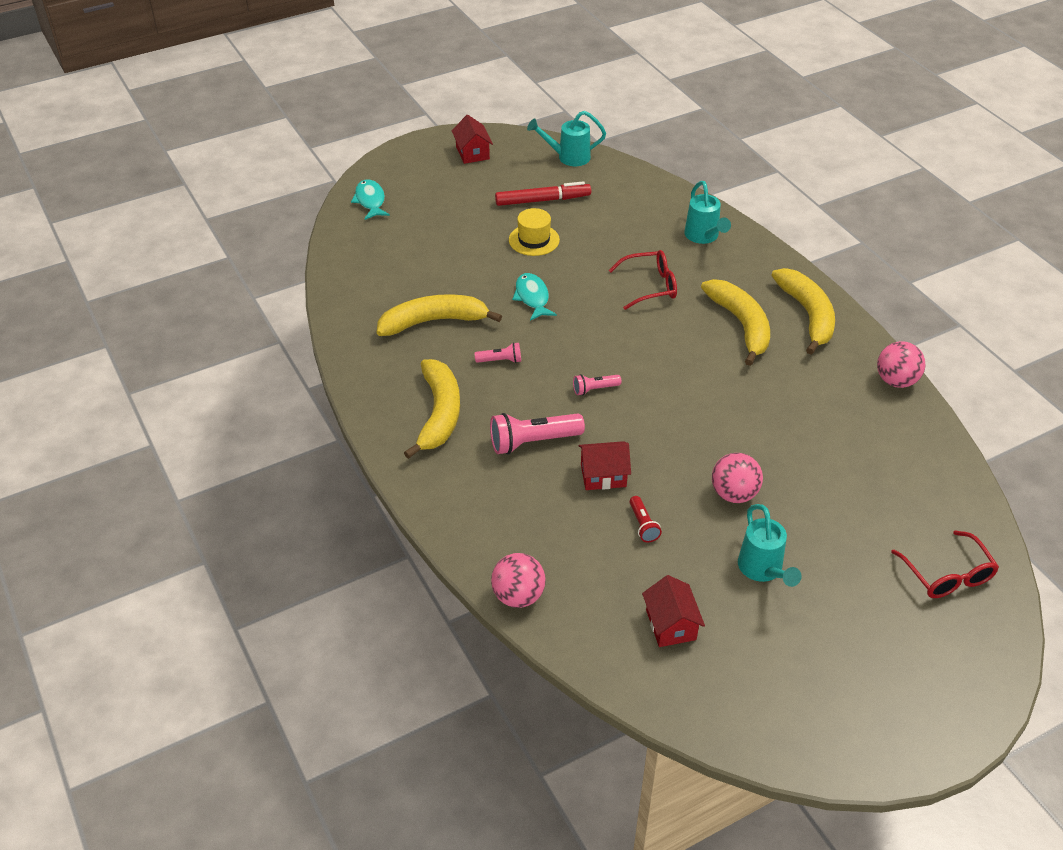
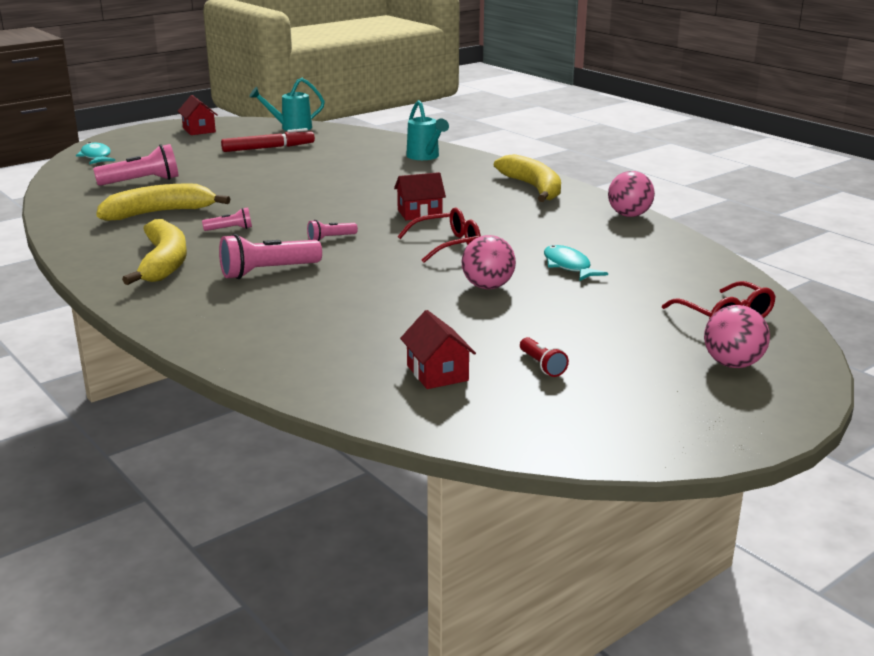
camera: 10 degrees left, 20 degrees down
(416, 258) = (142, 182): none -> pink flashlight
(518, 596) = (257, 368): pink ball -> pink ball (732, 364)
(532, 297) = (261, 195): turquoise fish -> turquoise fish (568, 266)
(534, 240) = (261, 167): yellow hat -> none
(603, 475) = (346, 286): red house -> red house (419, 213)
(643, 525) = (394, 312): red flashlight -> red flashlight (542, 365)
(650, 286) = (379, 183): red glasses -> red glasses (448, 245)
(741, 325) = (471, 196): yellow banana -> none
(763, 570) = (531, 330): turquoise watering can -> none

